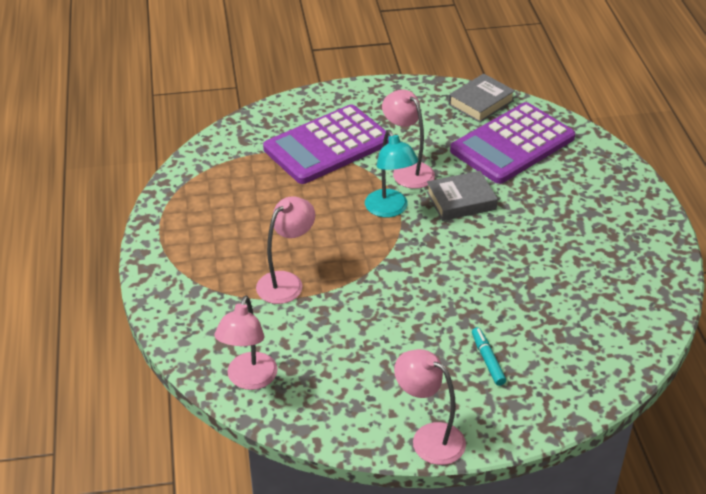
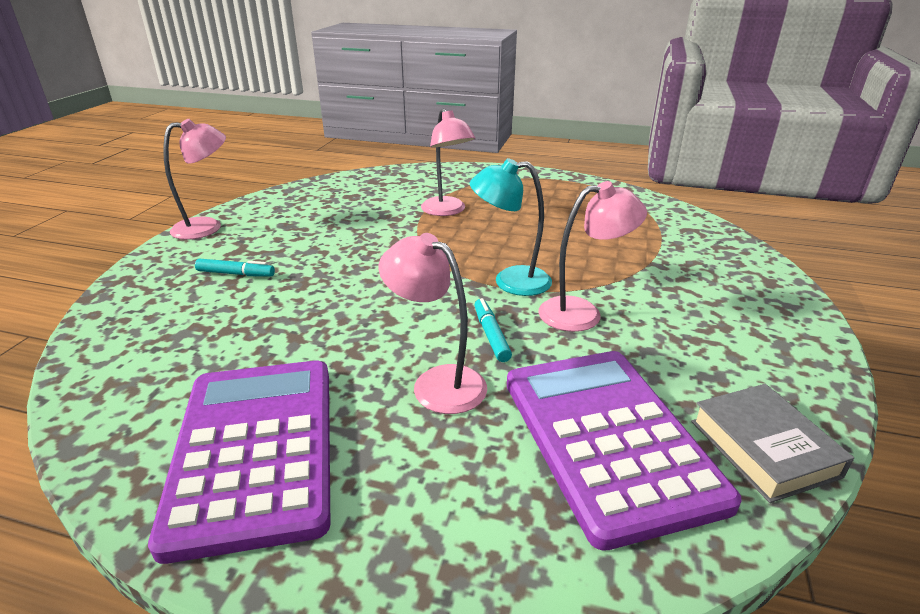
camera: 115 degrees right, 10 degrees down
(249, 380) = (357, 182): pink lamp -> pink lamp (437, 382)
(327, 145) = (662, 272): purple calculator -> purple calculator (255, 450)
(461, 201) = (491, 335): grey book -> turquoise marker

